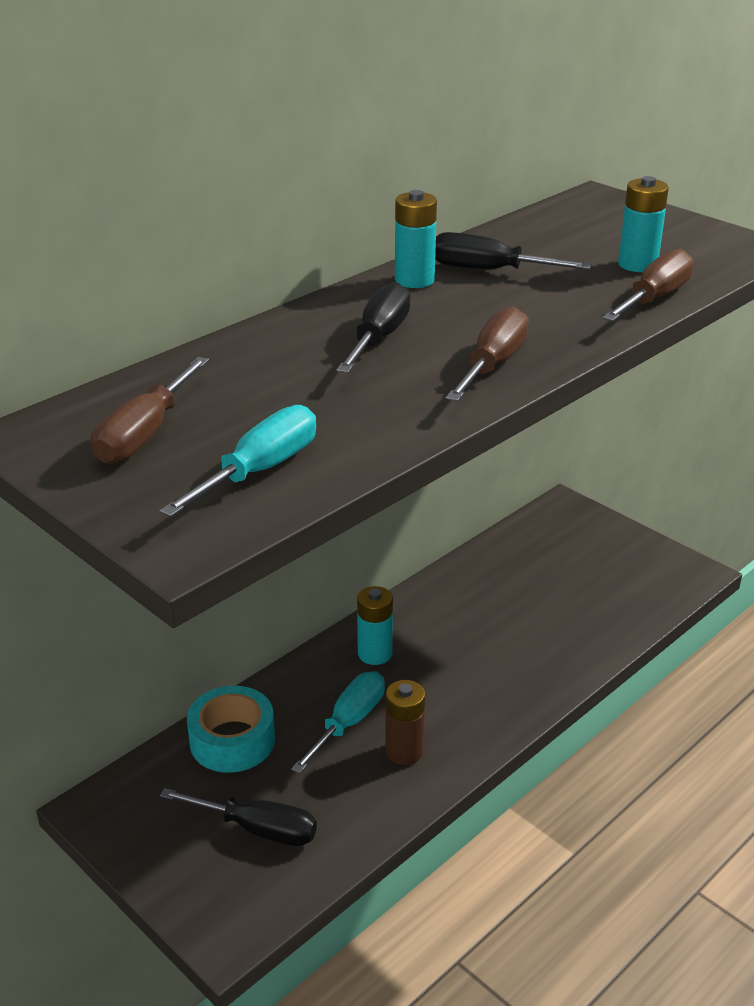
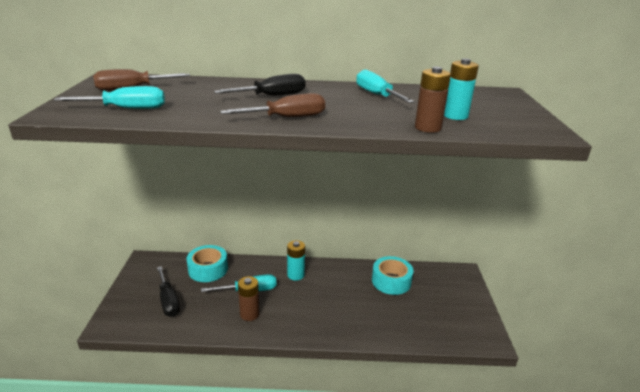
camera: 45 degrees right, 5 degrees down
(414, 280) = (337, 88): turquoise battery -> none
(488, 270) = (376, 95): black screwdriver -> turquoise screwdriver
(504, 575) = (391, 281): none -> turquoise tape
(654, 298) = (427, 128): brown screwdriver -> brown battery

